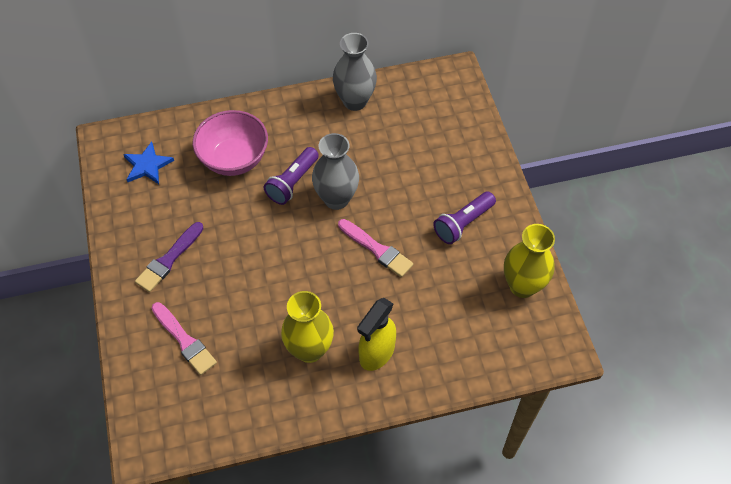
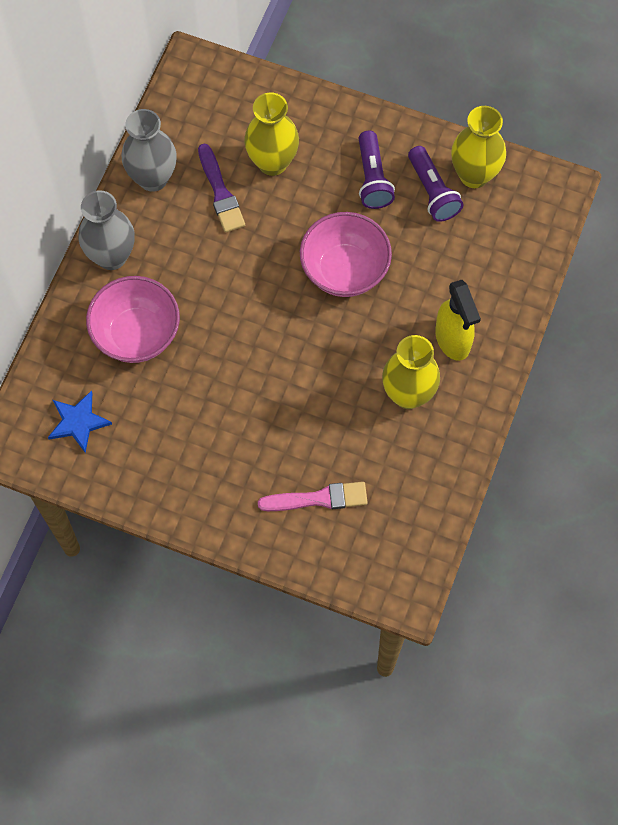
camera: 55 degrees left, 10 degrees up
(169, 259) = (214, 463): purple brush -> purple brush (220, 192)
(292, 182) = (209, 297): purple flashlight -> purple flashlight (432, 191)
(336, 199) = (260, 269): grey vase -> grey vase (111, 256)
(377, 249) = (344, 270): pink brush -> pink bowl
(423, 158) = (272, 162): none -> yellow vase

